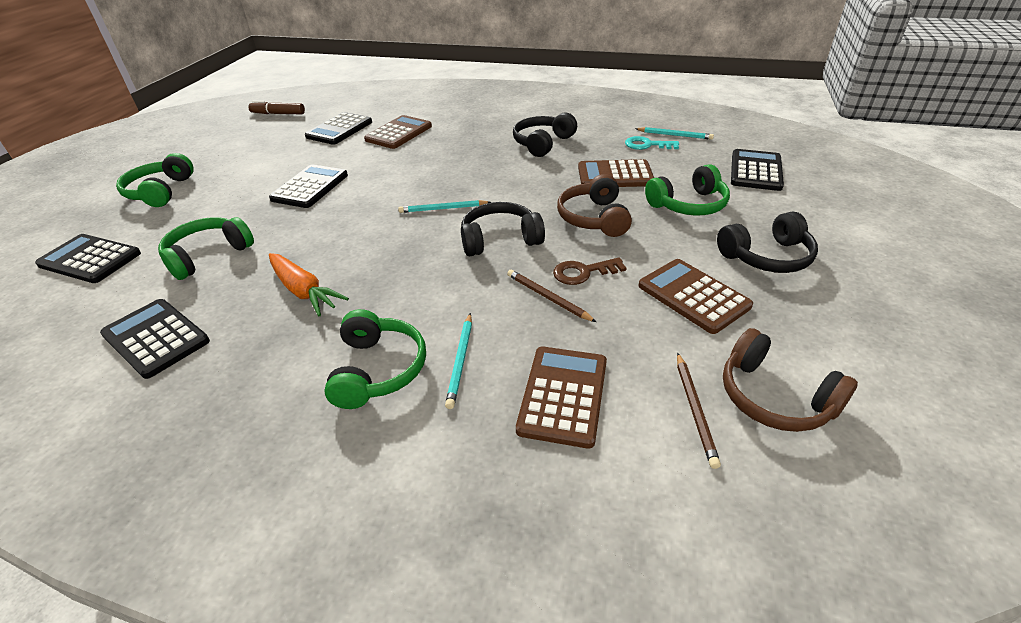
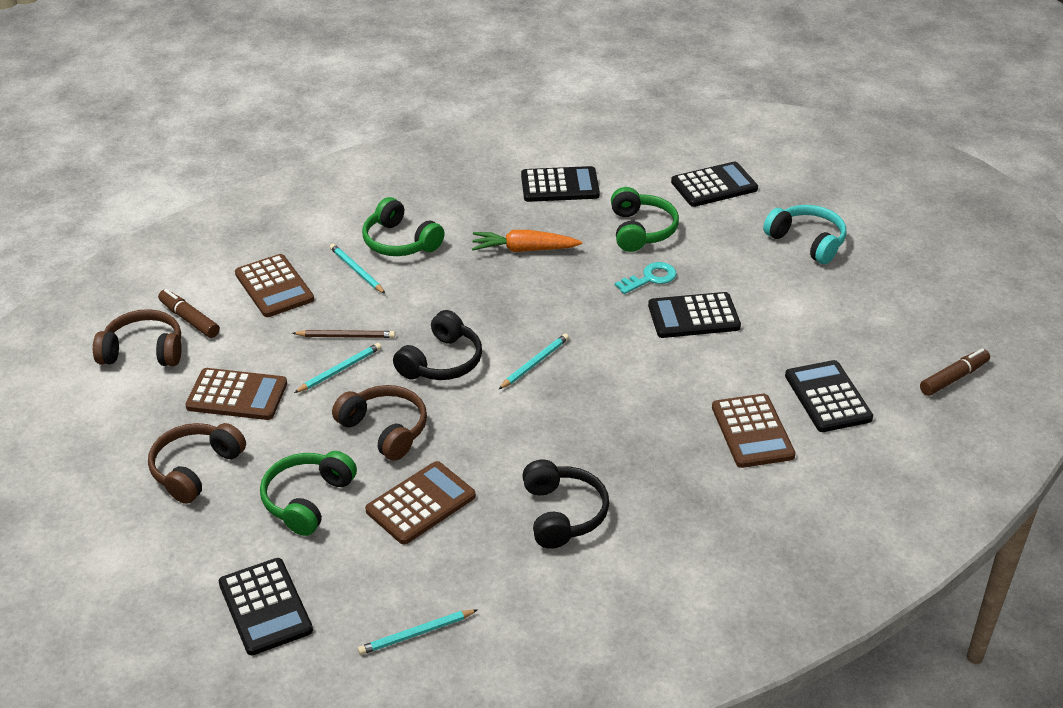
camera: 135 degrees right, 0 degrees up
(160, 192) = (807, 242): green headphones -> turquoise headphones
(310, 187) = (693, 316): black calculator -> black calculator turned 105 degrees clockwise
(583, 272) = (340, 370): brown key -> turquoise pencil
(647, 145) = (433, 587): turquoise key -> turquoise key (650, 278)
(695, 410) = (189, 319): brown pencil -> brown marker
(766, 257) = (195, 469): black headphones -> brown headphones

